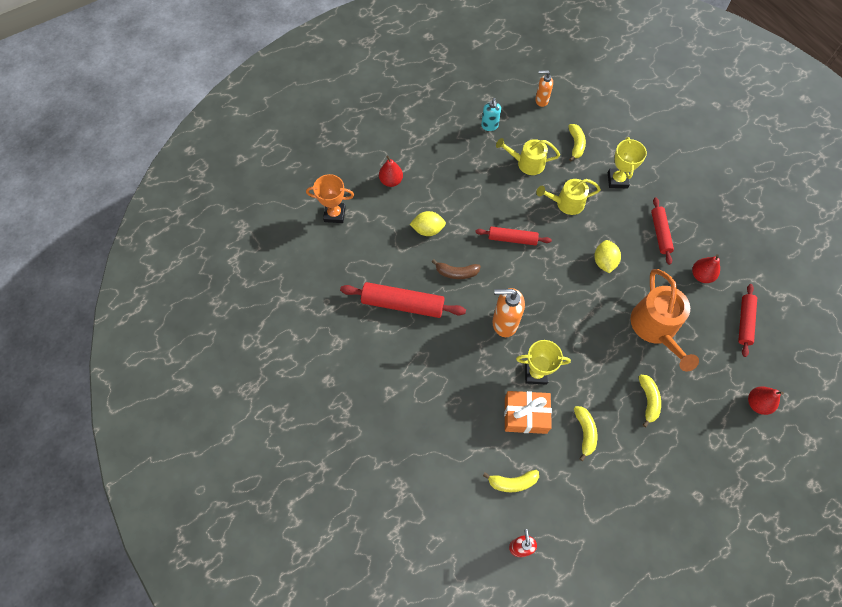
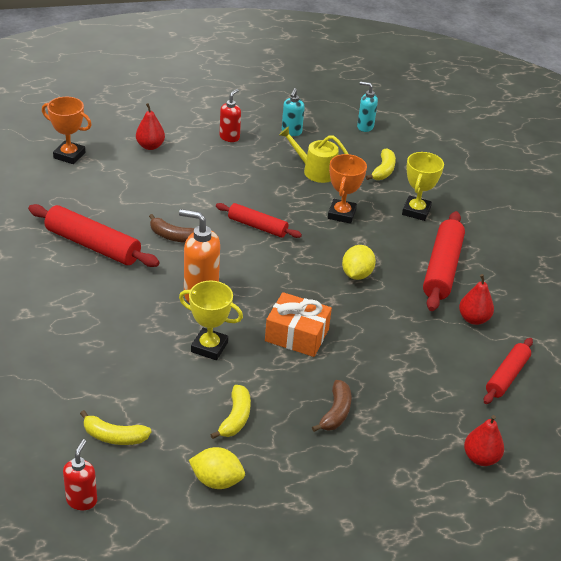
camera: 15 degrees right, 25 degrees down
(428, 230) = (164, 194): yellow lemon -> yellow lemon (216, 480)
(446, 149) = (229, 137): none -> red soap dispenser
(525, 415) = (171, 380): orange gift -> orange gift (297, 335)
(541, 100) = (365, 127): orange soap dispenser -> turquoise soap dispenser
(566, 203) = (341, 214): yellow watering can -> orange trophy
(648, 400) = (336, 412): yellow banana -> brown banana
(656, 328) = (386, 349): orange watering can -> none
(660, 233) = (442, 268): red rolling pin -> red rolling pin, size x1.59

